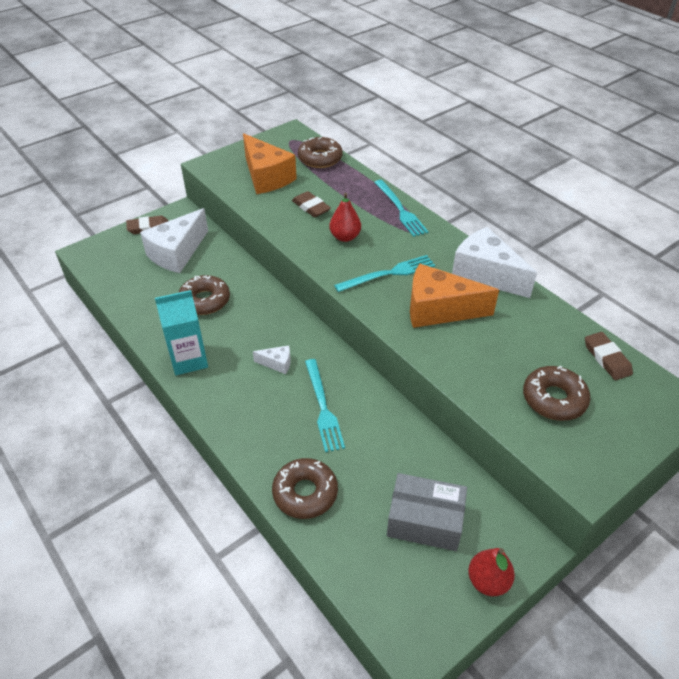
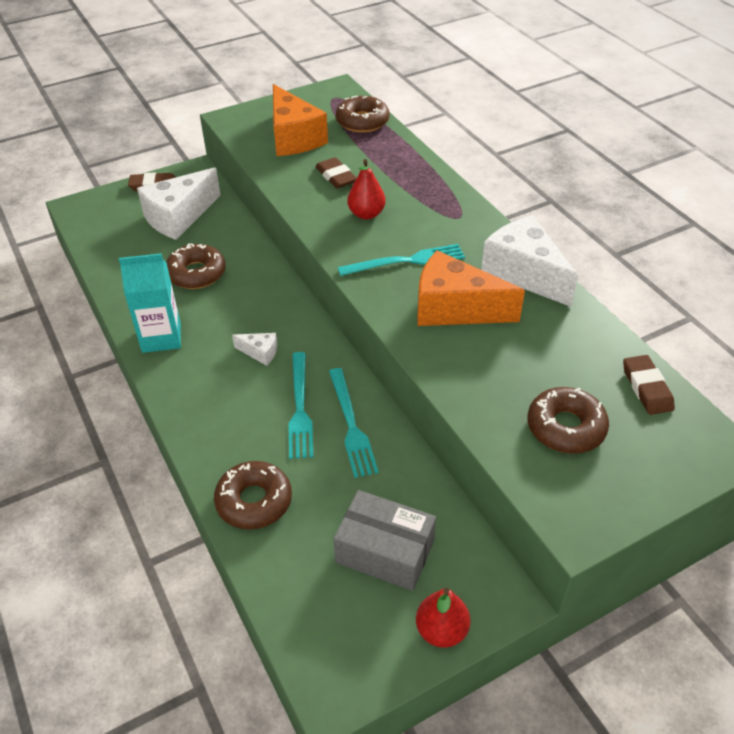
camera: 10 degrees right, 0 degrees up
(400, 210) = (441, 189): turquoise fork -> turquoise fork (351, 425)

